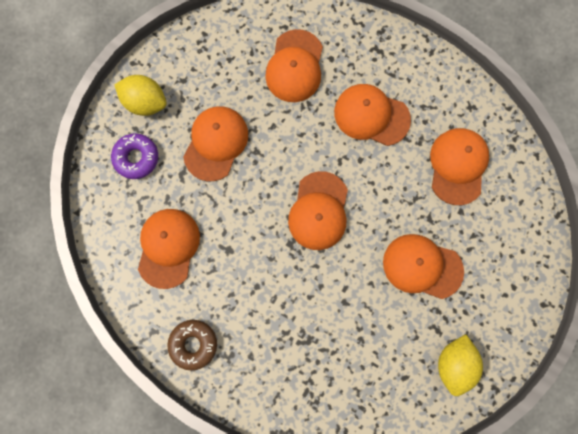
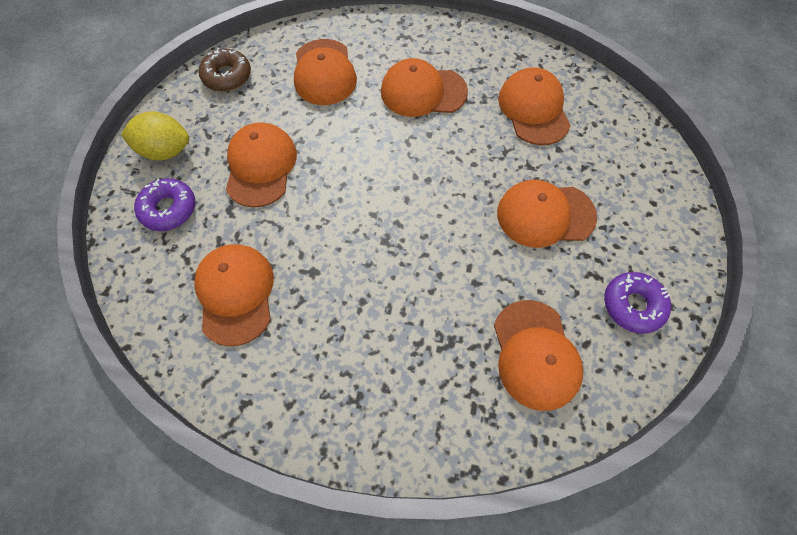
camera: 20 degrees left, 15 degrees down
(193, 344) = (304, 399): brown donut -> brown donut (227, 76)
(319, 211) = (404, 196): orange cap -> orange cap (535, 354)
(453, 362) = (632, 305): yellow lemon -> purple donut

